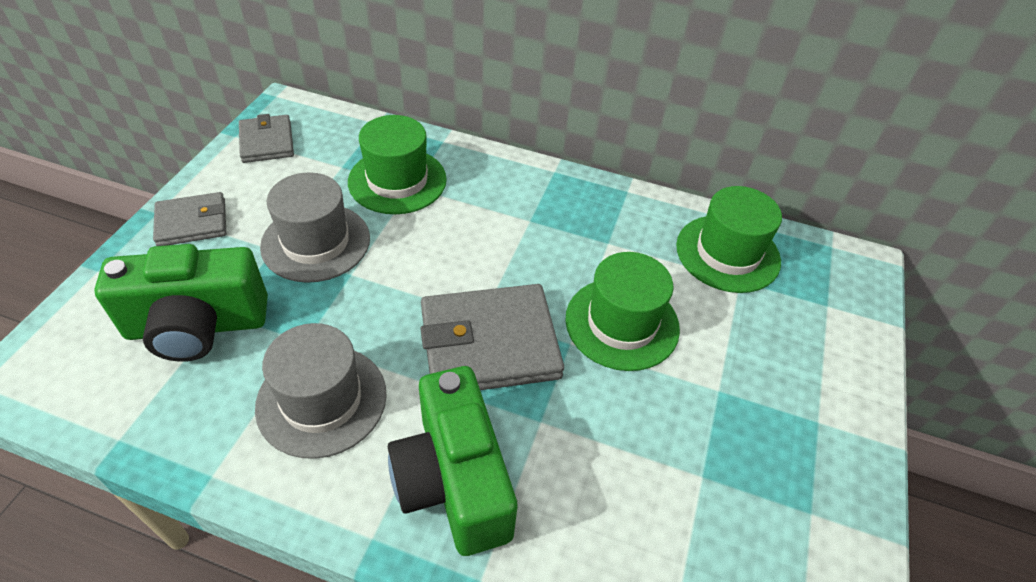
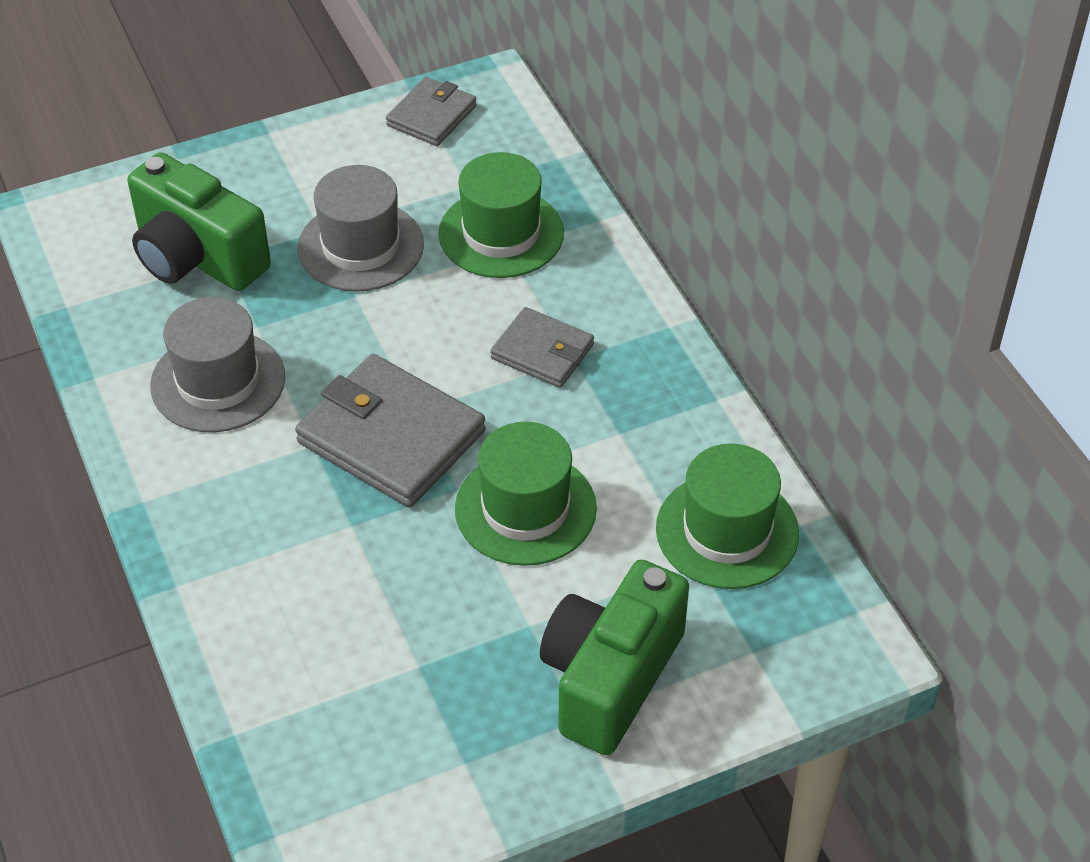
camera: 50 degrees right, 0 degrees up
(192, 222) = (285, 160): grey wallet -> grey wallet (542, 351)
(454, 481) = (237, 512): green camera -> green camera (610, 678)

